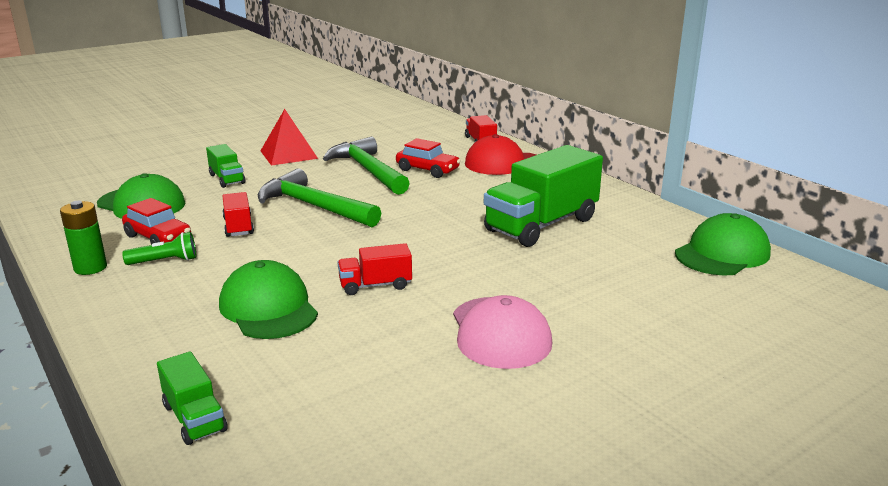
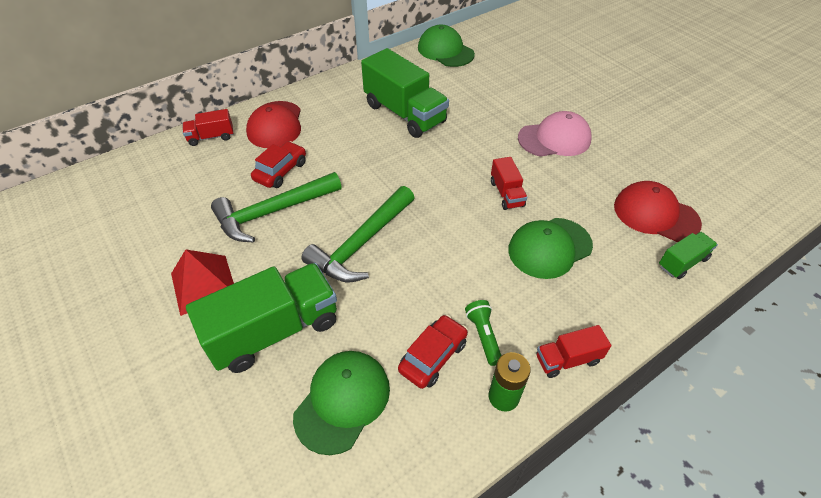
camera: 90 degrees left, 25 degrees up
(227, 179) = (274, 331): green truck -> green truck, size x2.04
(238, 226) = (406, 294): red truck -> red truck (567, 359)
(304, 410) = (655, 214): none -> red cap

